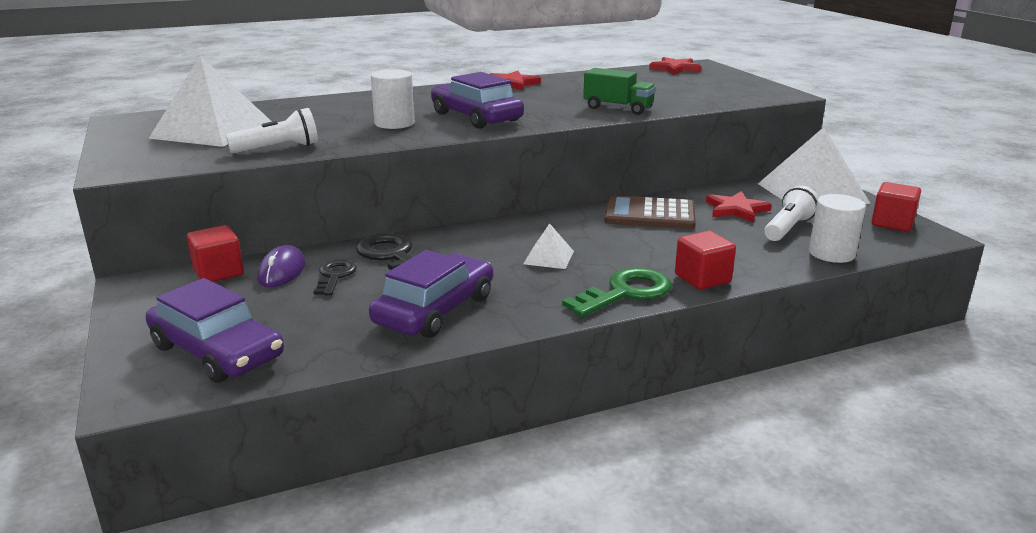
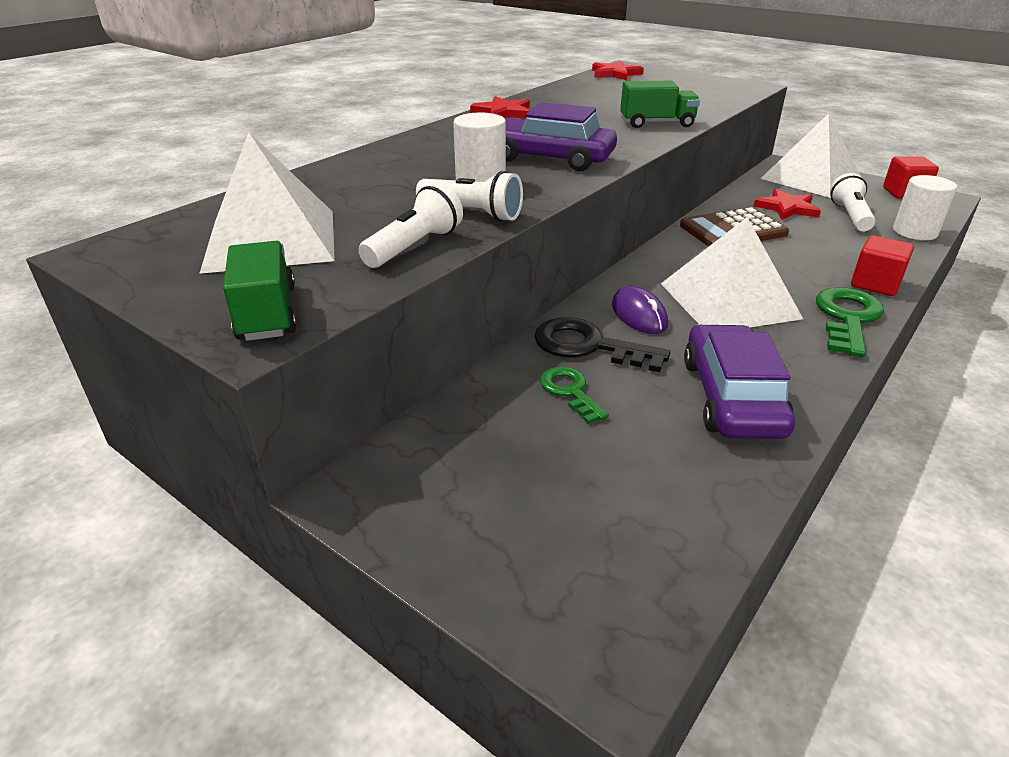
camera: 30 degrees left, 10 degrees up
(143, 162) = (267, 313): none -> green truck
(217, 351) = (605, 547): purple car -> none
(218, 272) = (429, 434): red cube -> none
(282, 271) = (502, 406): purple mouse -> purple mouse (639, 315)
(335, 276) = (570, 391): black key -> green key
(350, 139) = (472, 214): none -> white flashlight
(548, 257) = (729, 300): white pyramid -> white pyramid, size x2.19

